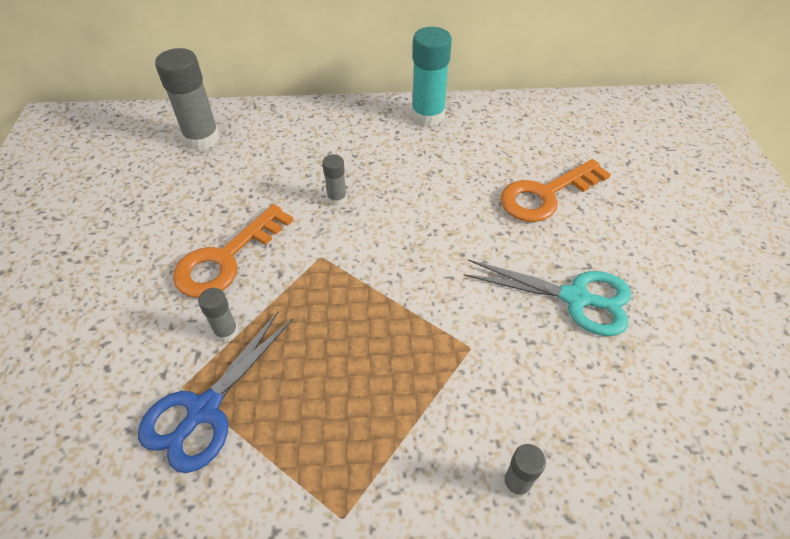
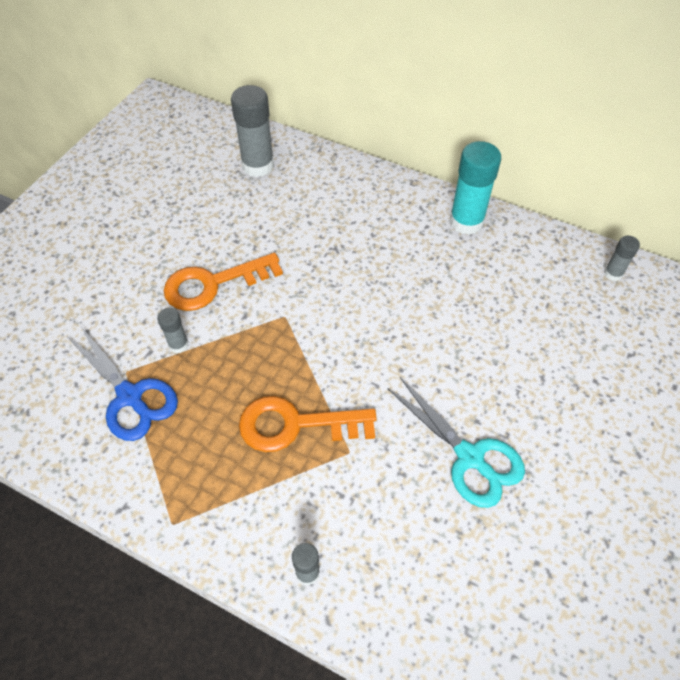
camera: 30 degrees right, 5 degrees up
(204, 410) = (130, 396): blue scissors -> blue scissors turned 105 degrees counterclockwise
(337, 199) = (330, 270): grey glue stick -> grey glue stick (613, 274)
(546, 195) = (519, 350): orange key -> orange key (296, 425)

